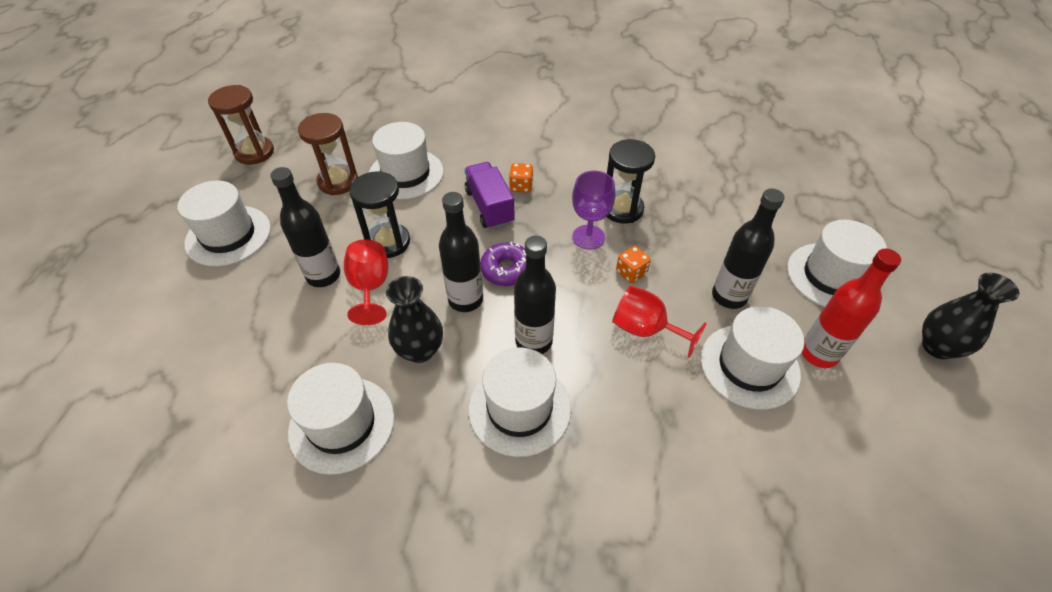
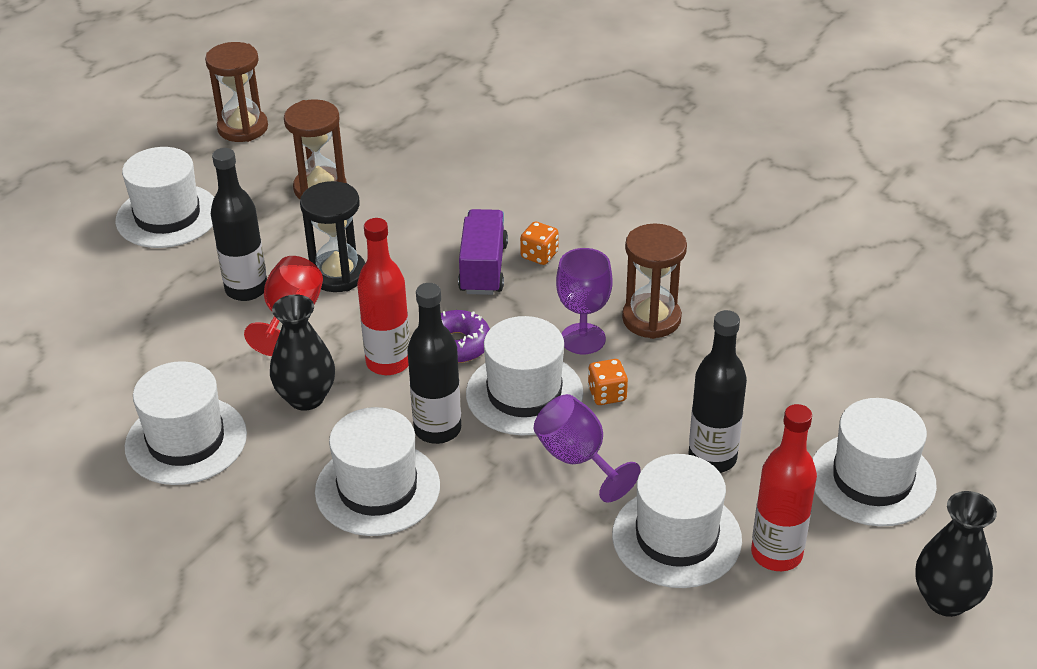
camera: 25 degrees right, 10 degrees down
(406, 174) = (406, 201): white hat -> white hat (524, 393)
(465, 299) = (388, 362): black bottle -> red bottle
(622, 209) = (651, 319): black hourglass -> brown hourglass
(645, 329) = (578, 459): red goblet -> purple goblet

